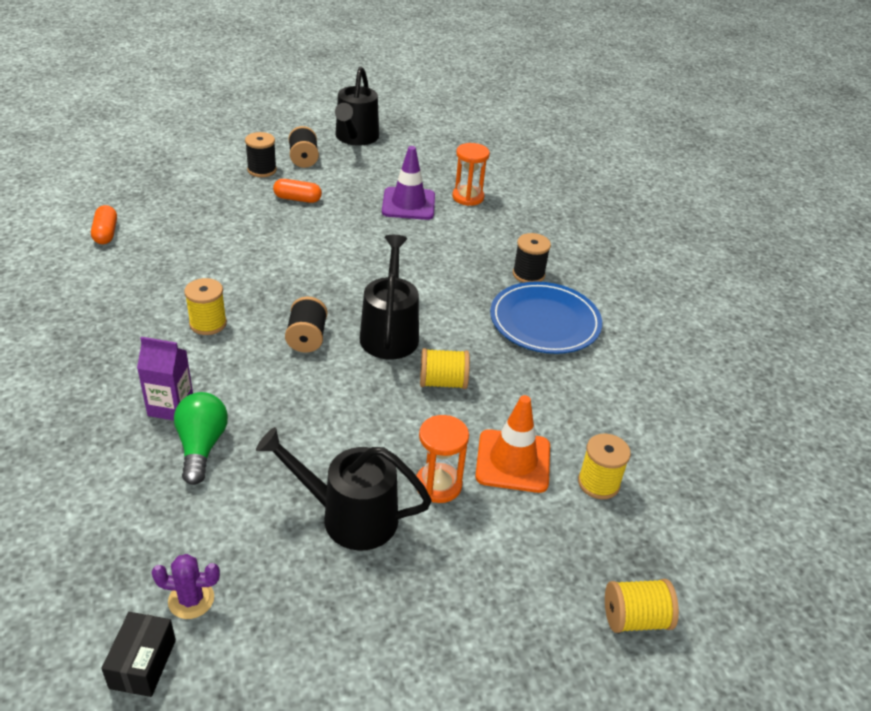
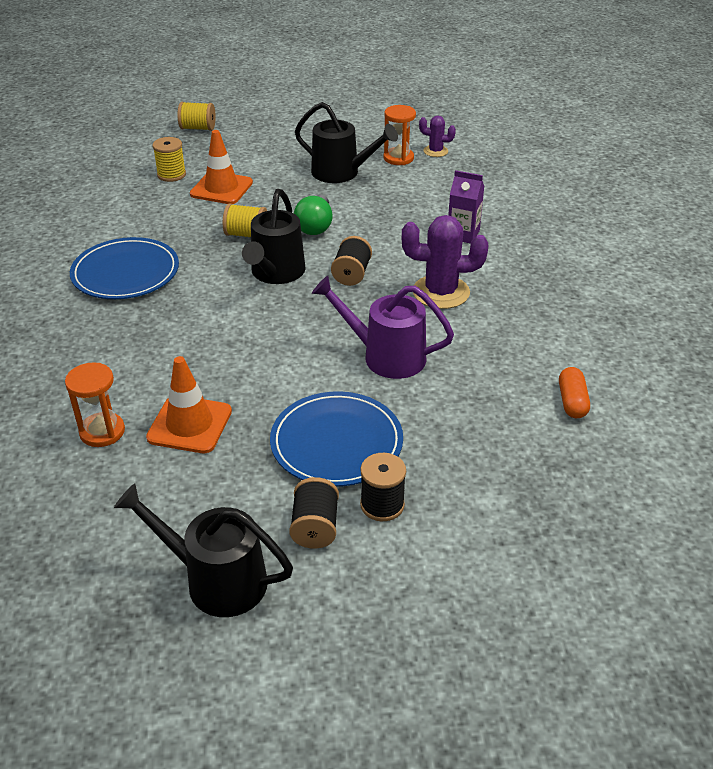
camera: 165 degrees left, 0 degrees up
(143, 664) = (457, 135): black box -> none
(201, 446) = (437, 211): green light bulb -> green light bulb (315, 226)
(208, 323) = (441, 292): yellow spool -> purple cactus
(265, 258) = (385, 356): none -> purple watering can
(297, 199) = (336, 443): orange capsule -> blue plate
(355, 138) = (215, 580): black watering can -> black watering can turned 90 degrees counterclockwise
(408, 204) = (189, 424): purple traffic cone -> orange traffic cone
(438, 485) = (279, 182): orange hourglass -> orange hourglass (398, 158)
(528, 274) = (105, 319): black spool -> none

